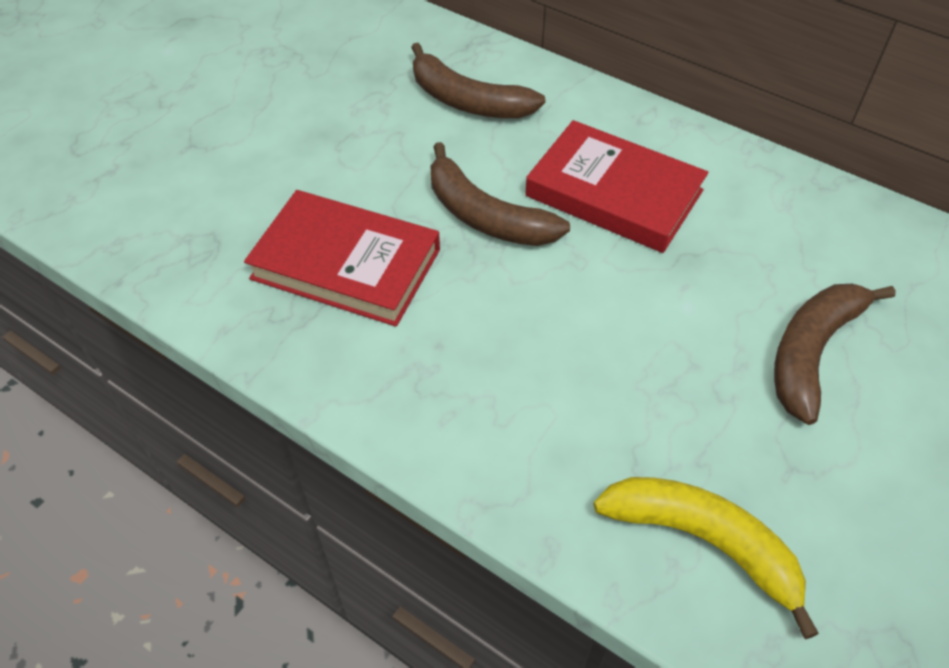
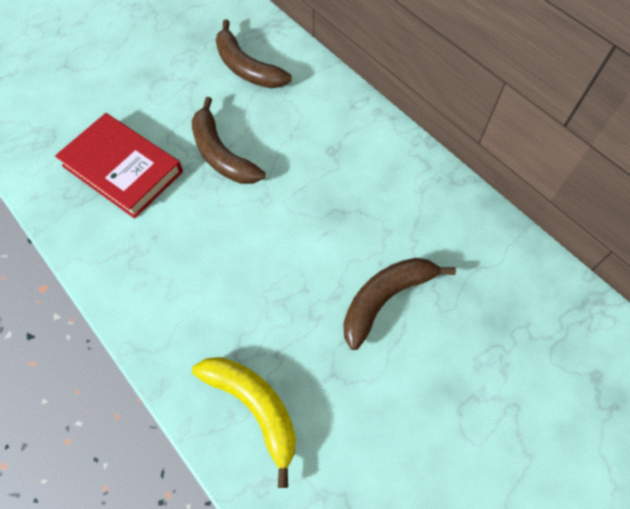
camera: 15 degrees right, 10 degrees up
(614, 193) = (311, 155): red book -> none

